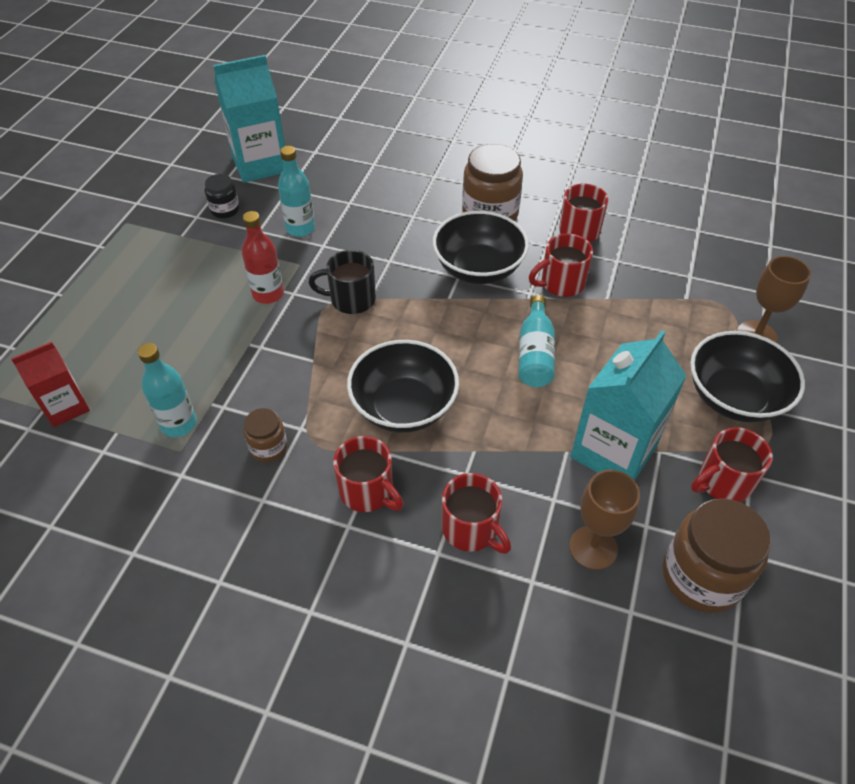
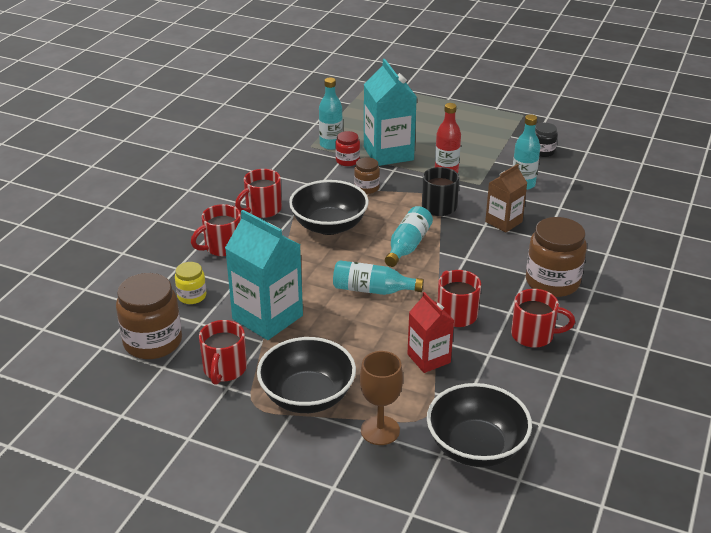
camera: 95 degrees right, 15 degrees down
(66, 407) = (351, 109): red carton -> red carton (429, 358)
(230, 399) = (347, 160): none -> red jar
(260, 164) = (607, 165): turquoise carton -> turquoise carton (388, 153)
(268, 447) = (306, 175): brown jar -> brown jar (366, 188)
(382, 245) = (503, 222): none -> brown carton
(441, 326) = (407, 246): none -> turquoise bottle
(478, 268) = (476, 269): black bowl -> black bowl (476, 447)
(593, 547) = (192, 296): brown goblet -> yellow jar
(723, 482) = (224, 369): red mug -> red mug turned 150 degrees counterclockwise

